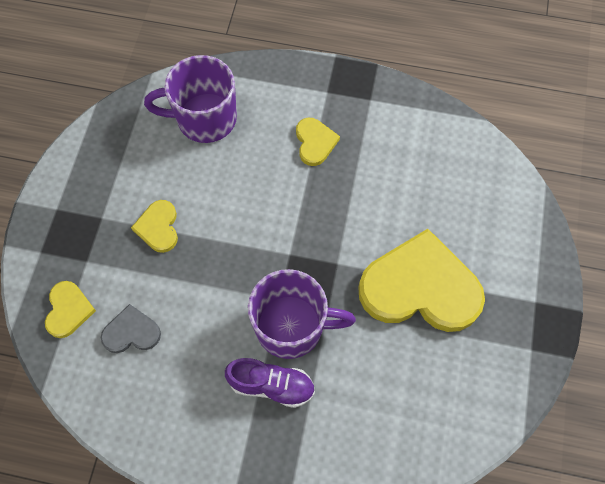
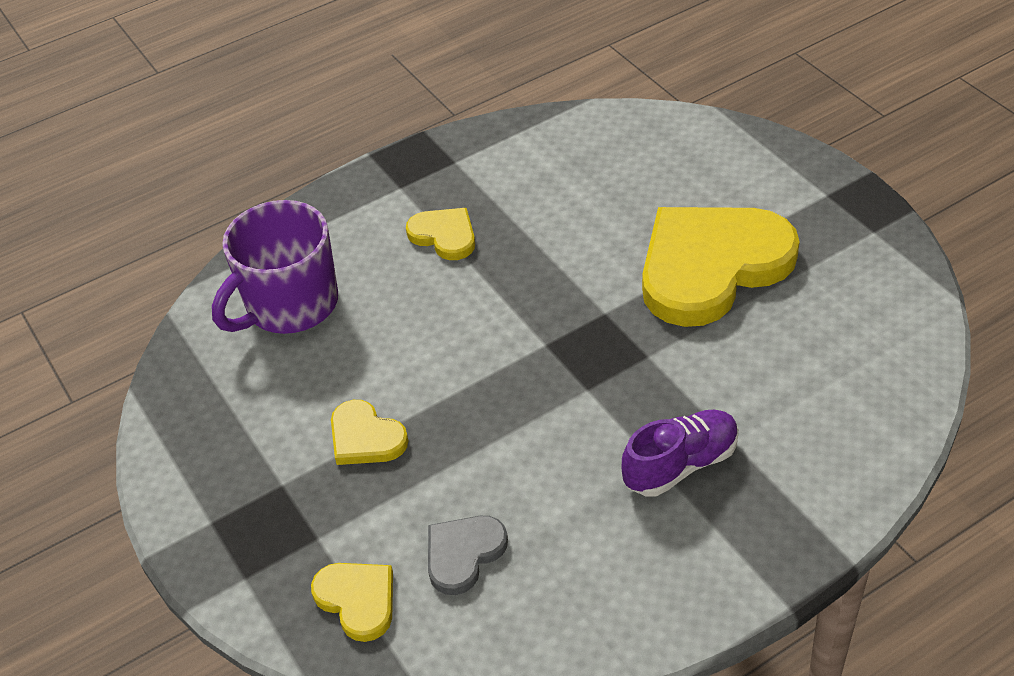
camera: 40 degrees left, 20 degrees down
(292, 326) = (632, 399): purple mug -> none

